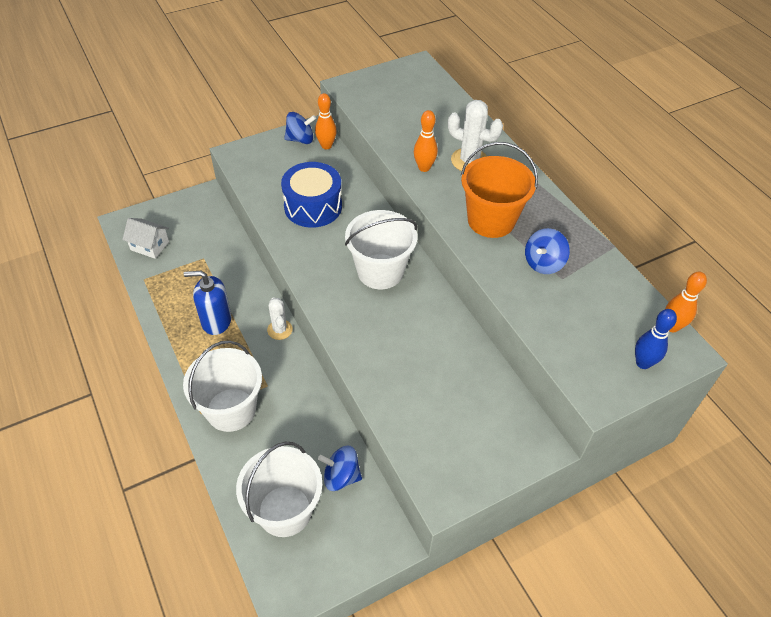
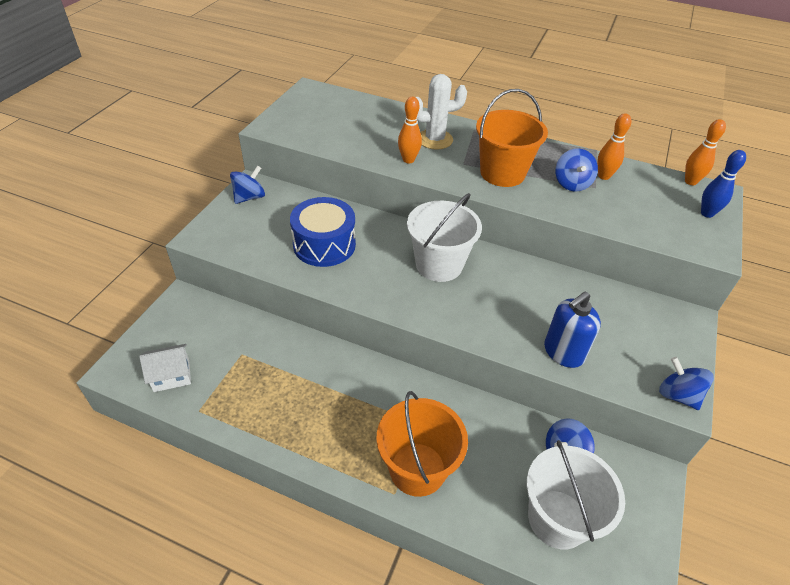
camera: 40 degrees left, 5 degrees down
(216, 321) = (317, 401): blue soap dispenser -> blue soap dispenser (563, 352)
(231, 409) = (417, 469): white bucket -> orange bucket
(280, 330) = (382, 371): white cactus -> none
(326, 146) = (279, 192): orange bowling pin -> orange bowling pin (604, 176)
(445, 489) = (678, 395): none -> blue spinning top

